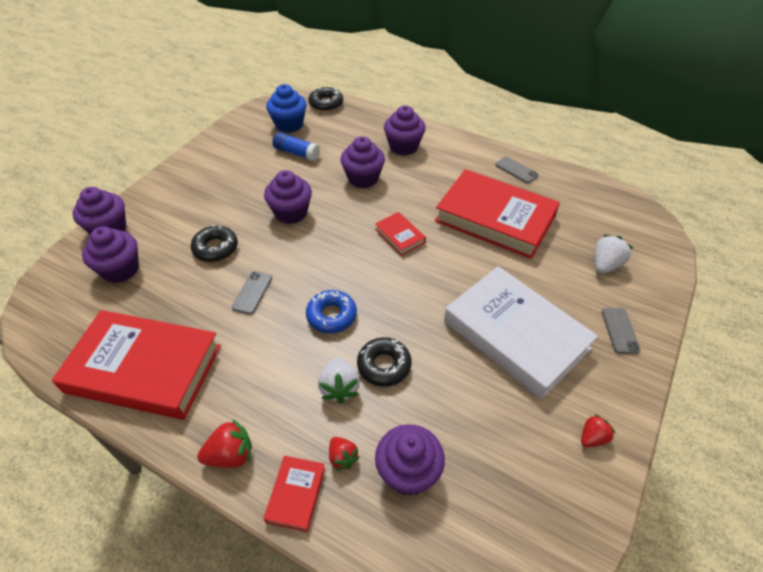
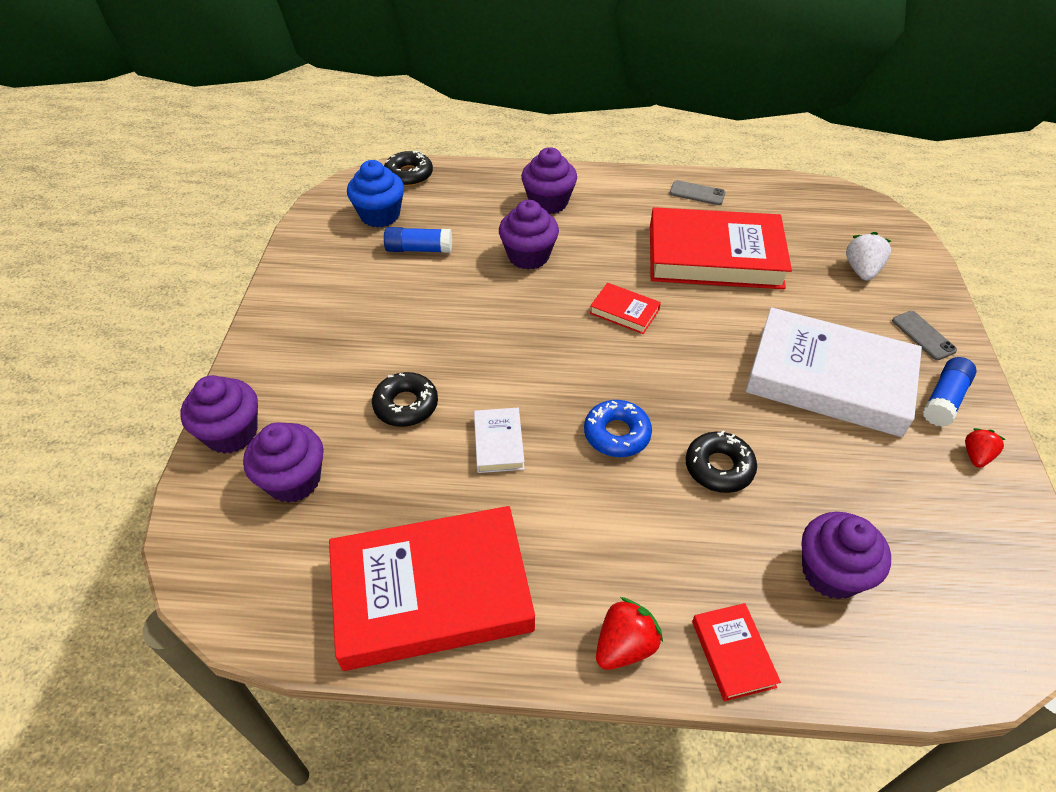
camera: 25 degrees left, 0 degrees up
(252, 293) = (498, 443): grey phone -> white book
(291, 213) = (470, 327): purple cupcake -> none
(339, 388) = (689, 513): white strawberry -> none
(342, 457) = (752, 589): red strawberry -> none
(599, 385) = (944, 399): none -> blue glue stick

